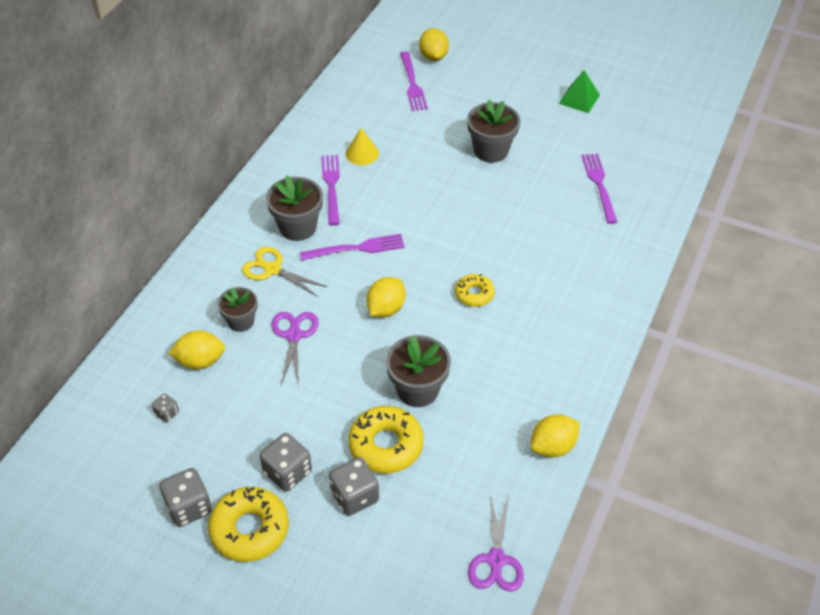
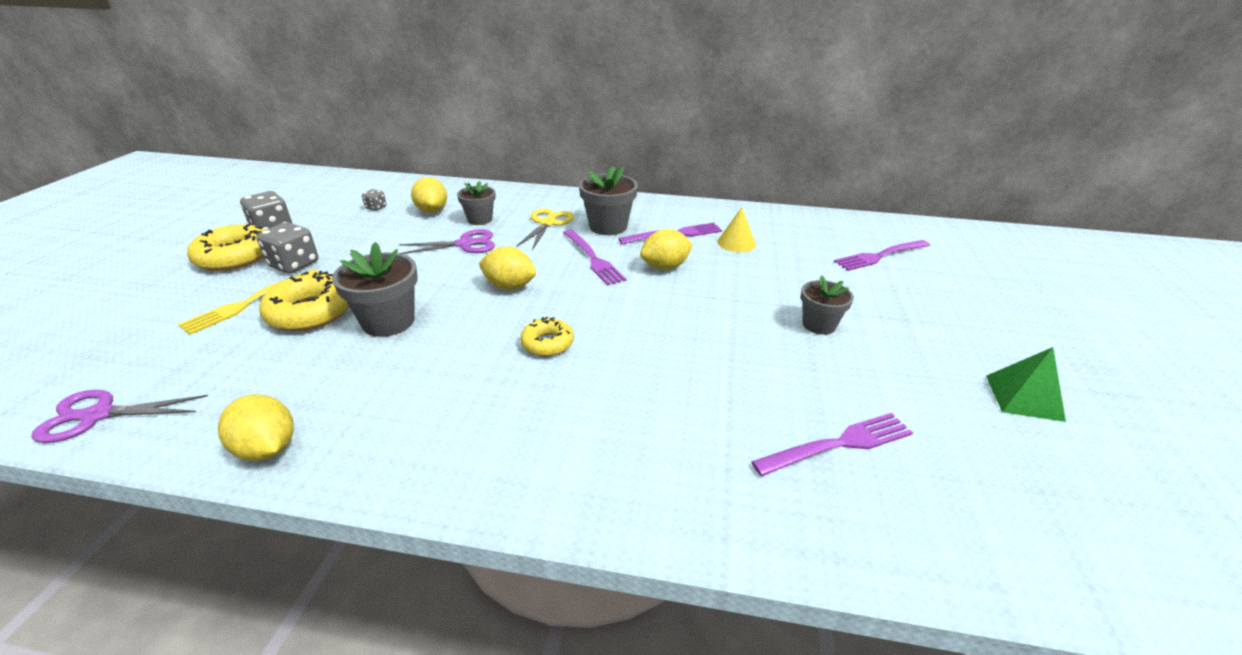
camera: 75 degrees right, 15 degrees down
(354, 496) = (249, 303): grey dice -> yellow fork
(433, 56) = (946, 262): yellow lemon -> yellow lemon (665, 267)
(491, 151) = (818, 325): grey flower pot -> grey flower pot, size x0.65

